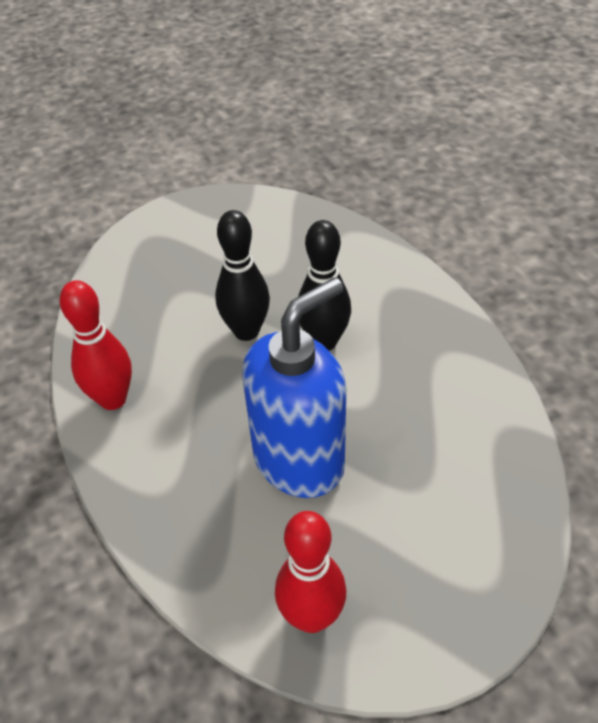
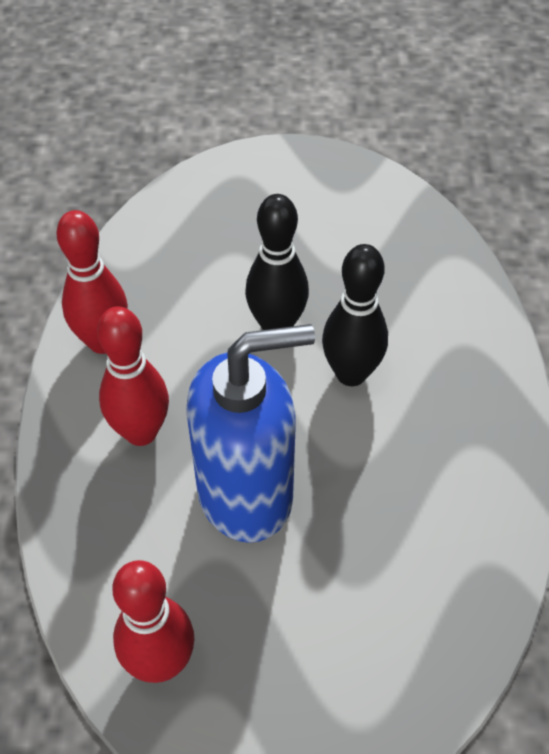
camera: 25 degrees right, 5 degrees up
(187, 453) = (141, 432): none -> red bowling pin

